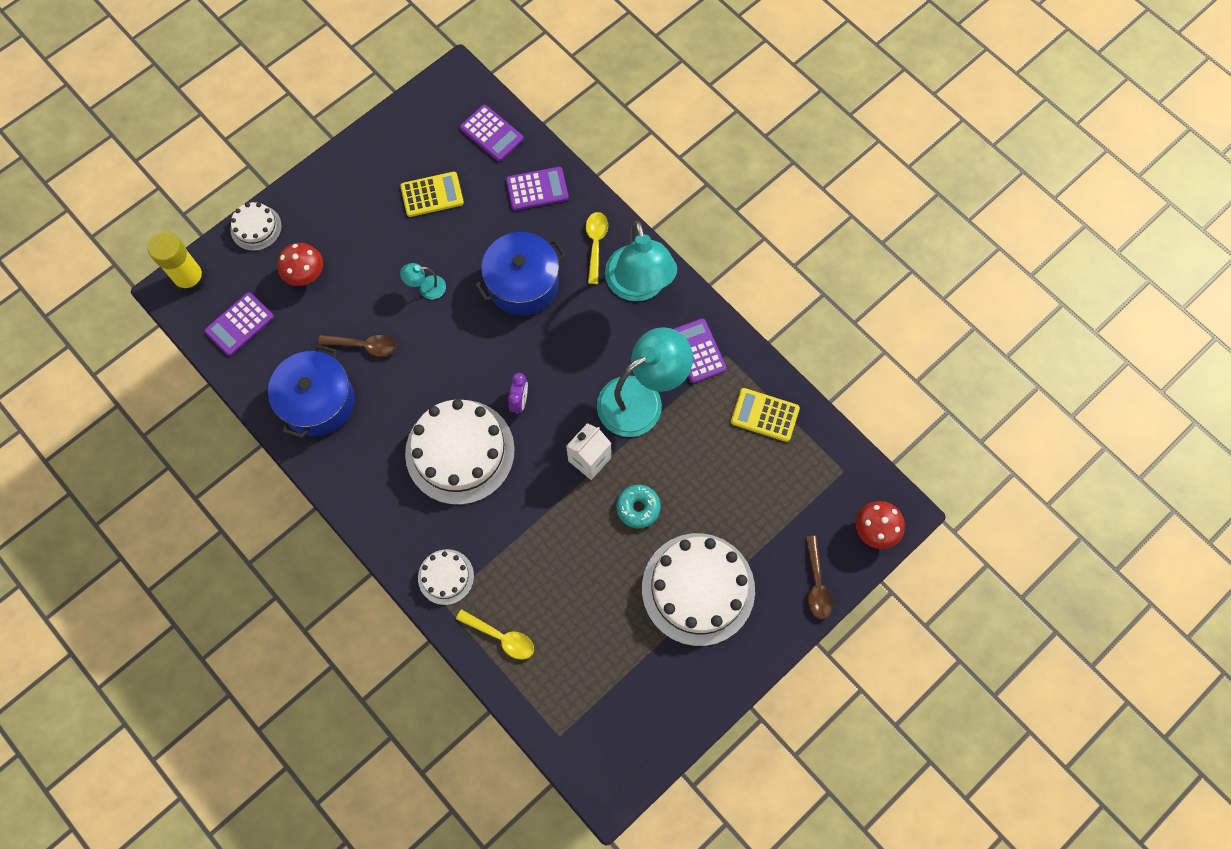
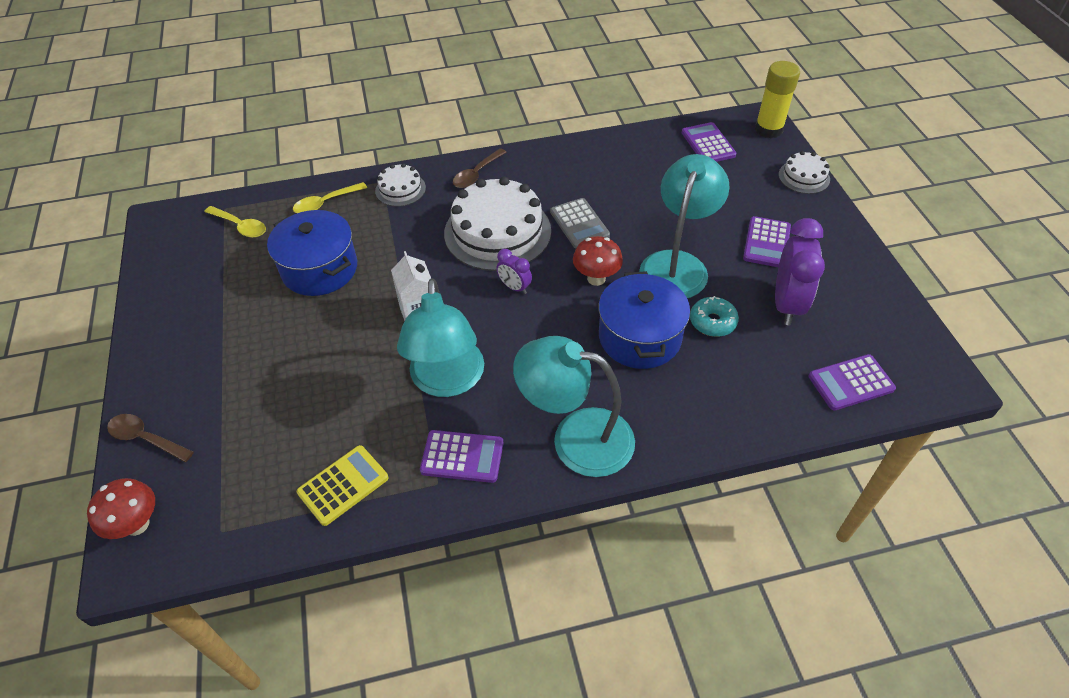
camera: 120 degrees right, 20 degrees down
(306, 276) = (735, 193): red mushroom -> red mushroom (596, 278)
(318, 402) = (606, 166): blue pot -> blue pot (319, 269)
(364, 346) = (641, 206): brown spoon -> brown spoon (476, 174)
(414, 387) = (579, 224): none -> grey calculator
(426, 288) = (677, 264): turquoise lamp -> turquoise lamp, size x2.36
(432, 195) = (786, 304): yellow calculator -> purple clock
(537, 189) = (754, 395): purple calculator -> purple calculator (766, 243)
(595, 244) = (653, 420): yellow spoon -> yellow spoon (240, 226)
(638, 508) = (345, 330): turquoise donut -> turquoise donut (712, 322)
(698, 589) = (236, 341): white cake -> none

